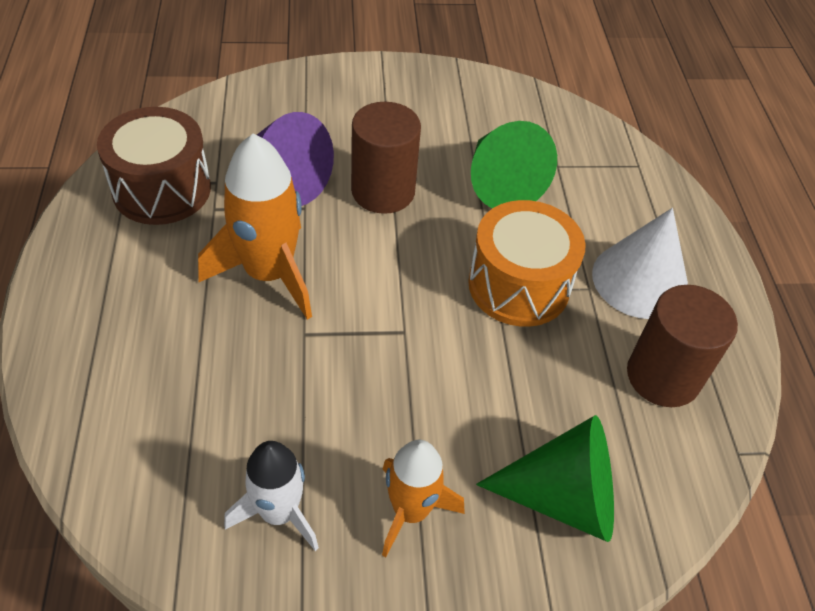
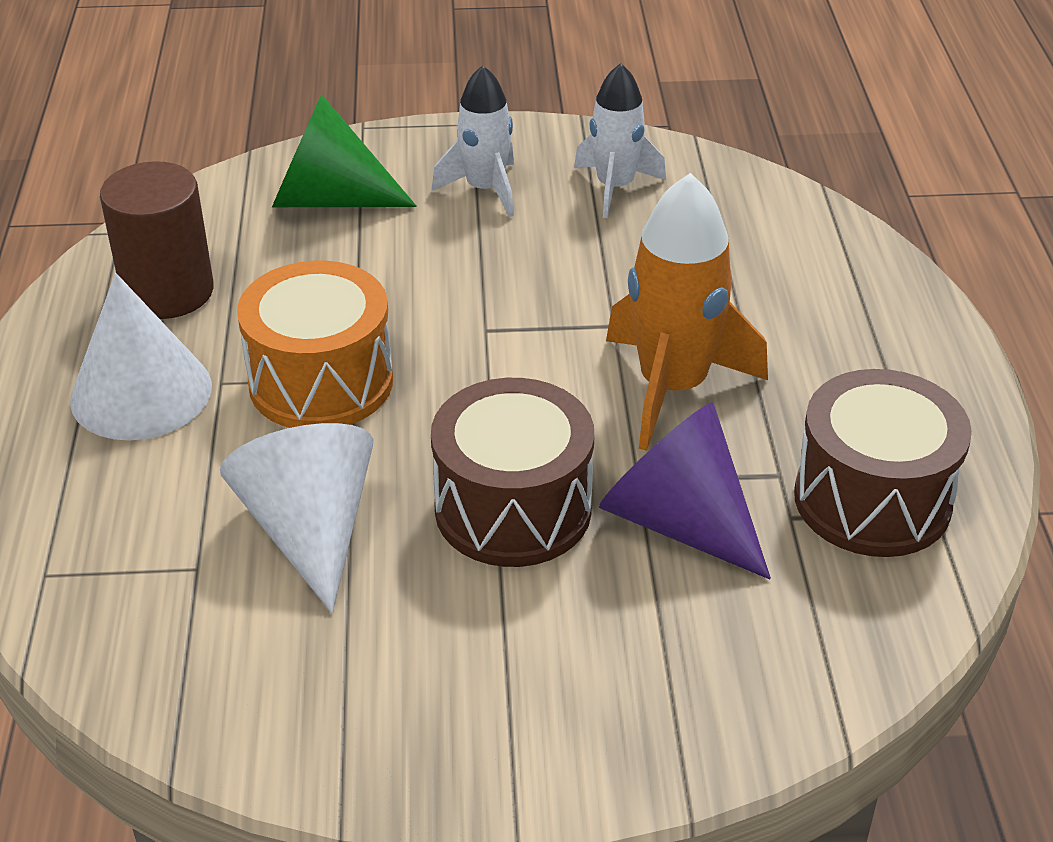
camera: 175 degrees left, 10 degrees down
(383, 191) = (513, 509): brown cylinder -> brown drum
(410, 511) = (485, 189): orange rocket -> white rocket
(500, 183) = (310, 530): green cone -> white cone

